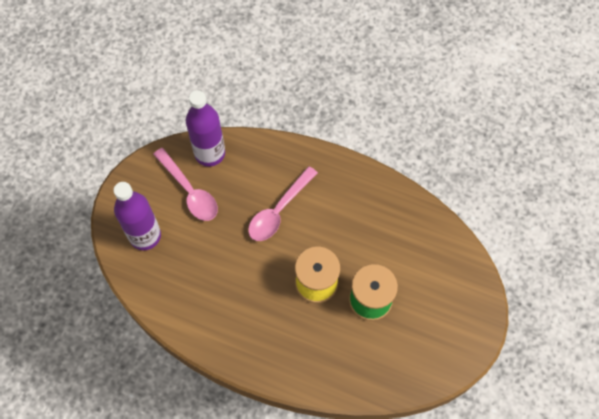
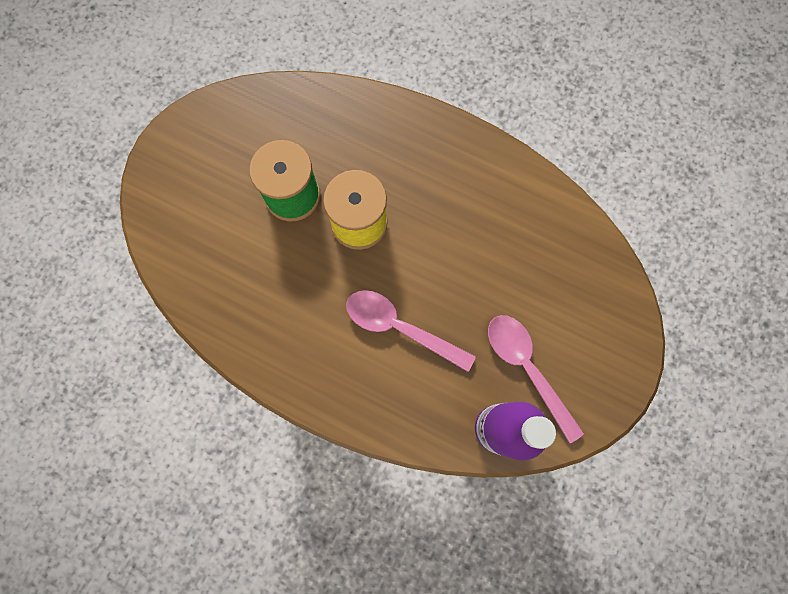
camera: 175 degrees left, 10 degrees up
(145, 236) = (587, 306): purple bottle -> none
(279, 210) = (400, 327): pink spoon -> pink spoon turned 105 degrees counterclockwise

